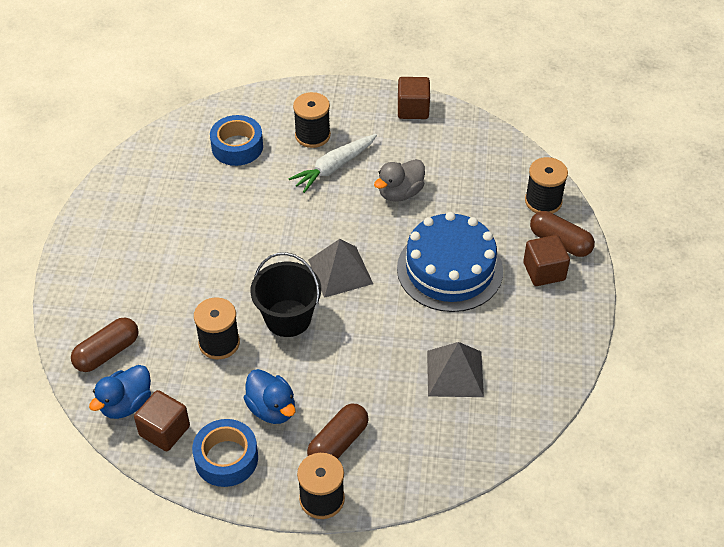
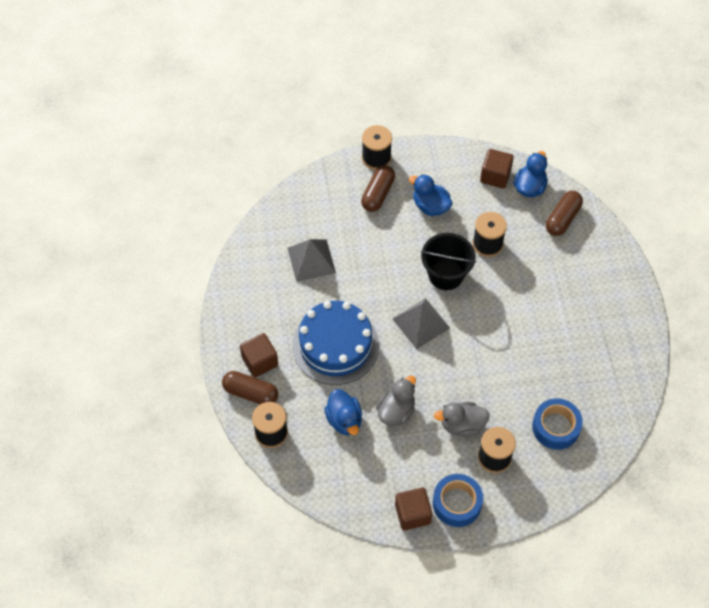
camera: 165 degrees right, 10 degrees up
(226, 458) = (447, 168): blue tape -> blue tape (457, 503)
(334, 167) = (462, 425): white carrot -> grey duck
(459, 197) = (344, 420): none -> blue duck

